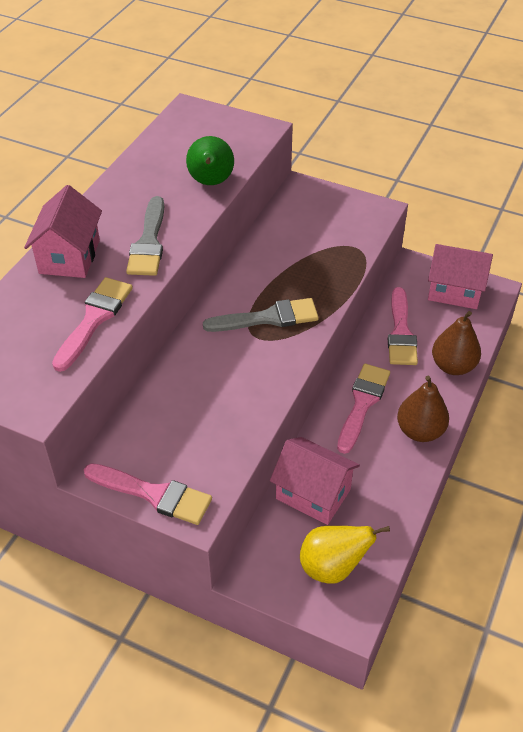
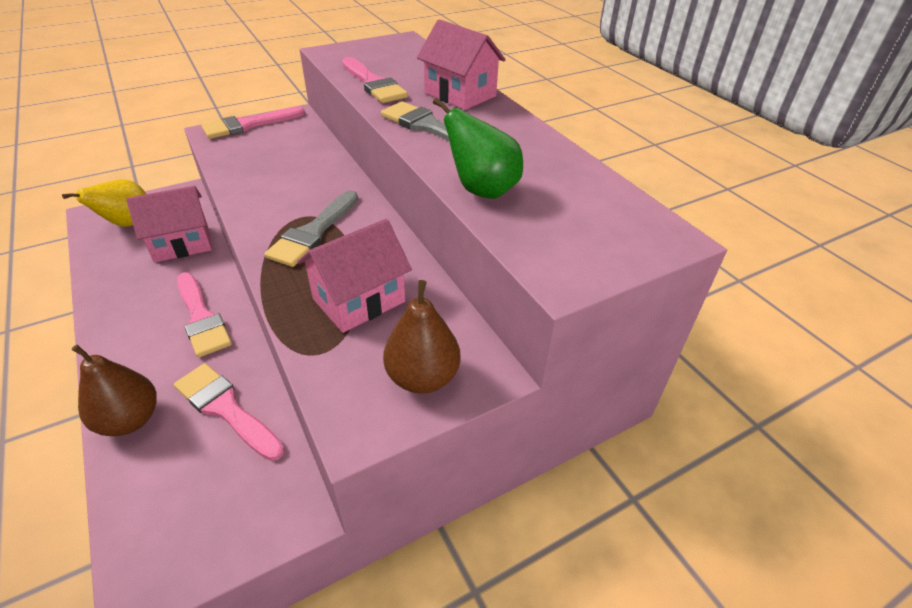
camera: 125 degrees right, 5 degrees down
(420, 431) = (123, 336): brown pear -> brown pear (422, 377)
(454, 291) = (202, 526): pink house -> pink house (359, 300)

